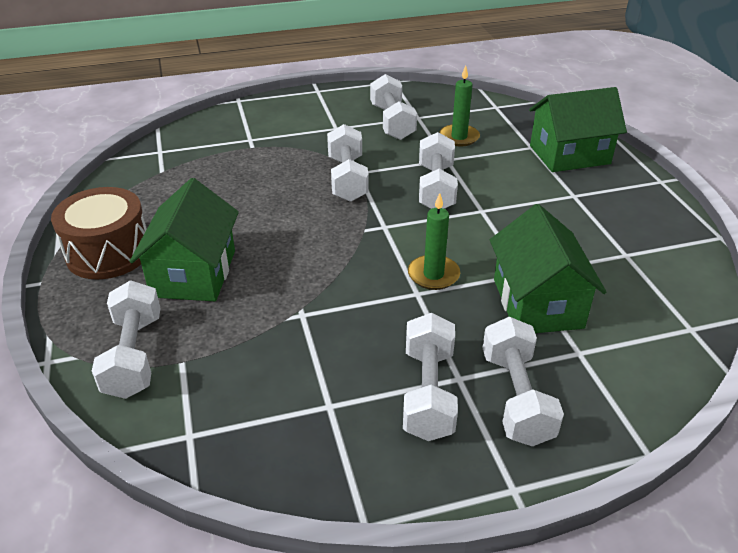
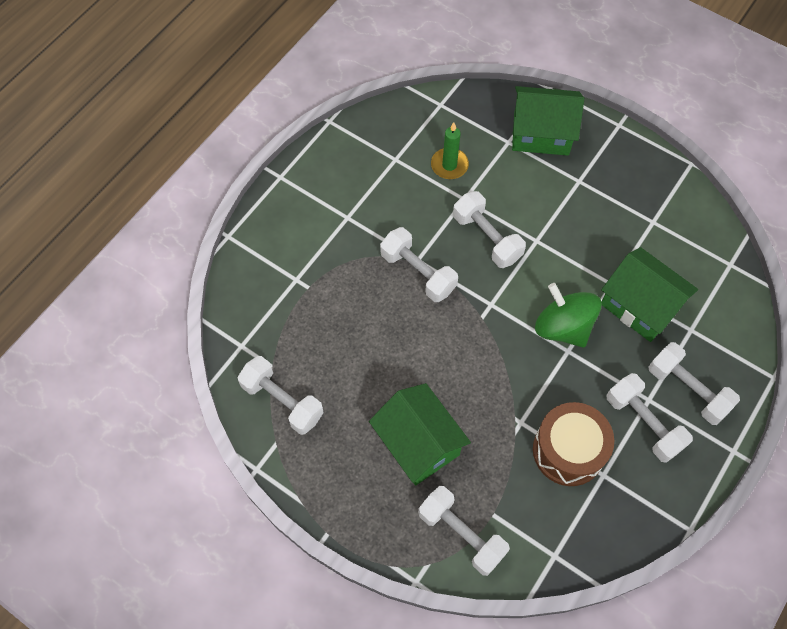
camera: 40 degrees left, 25 degrees up
(108, 252) = (338, 472): brown drum -> brown drum (568, 450)
(392, 122) = (383, 180): white dumbbell -> white dumbbell (282, 401)
(433, 275) = (563, 327): green candle -> green spinning top
(569, 155) = (541, 134): green house -> green house turned 60 degrees clockwise

